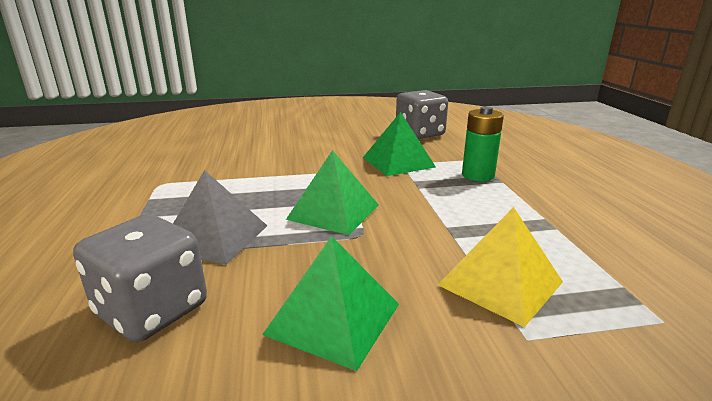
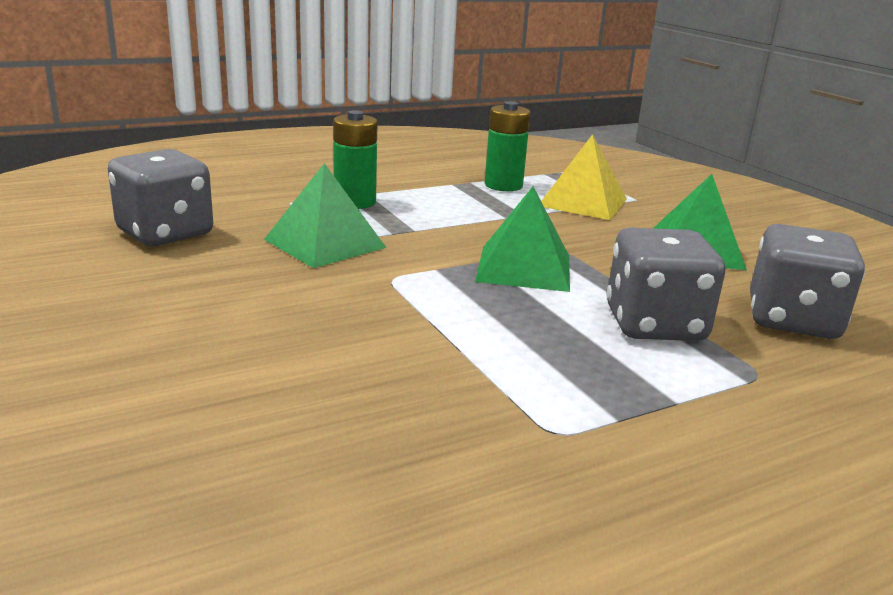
camera: 110 degrees left, 0 degrees up
(215, 237) = (654, 324): grey pyramid -> grey dice
(549, 244) = (503, 185): none -> green battery

